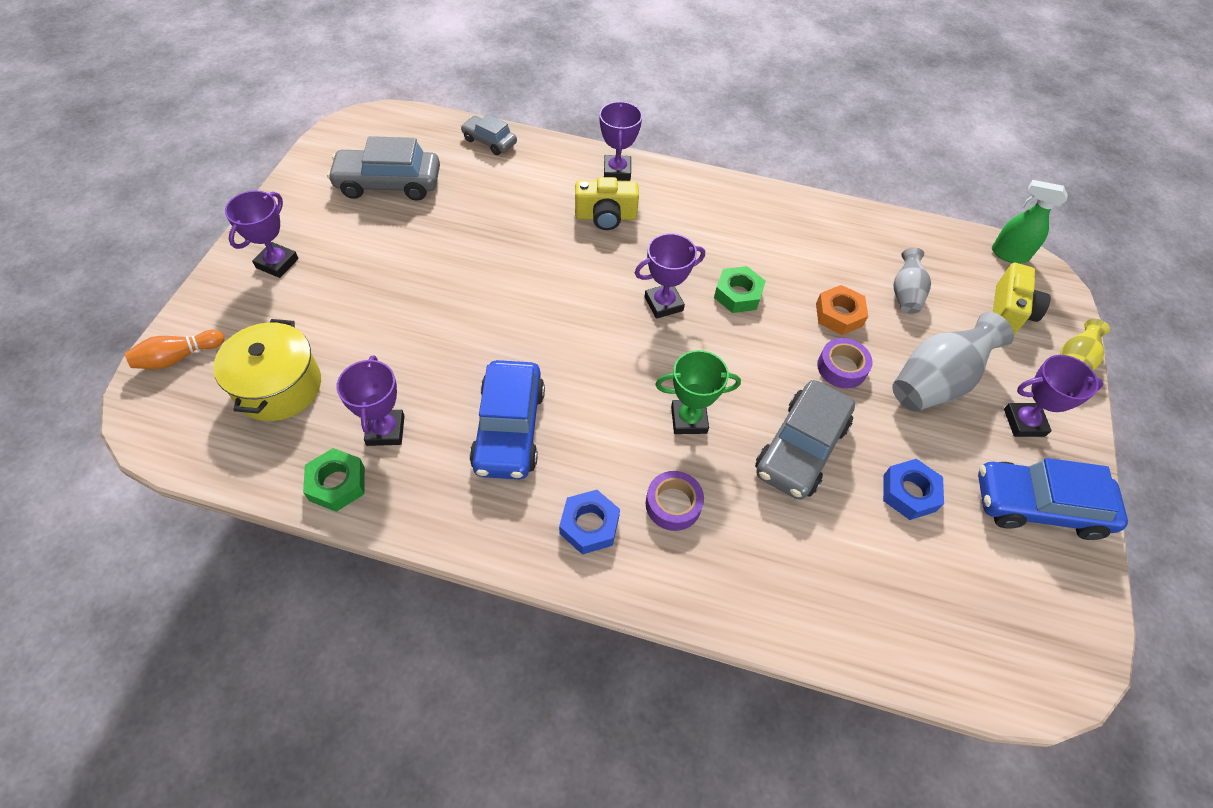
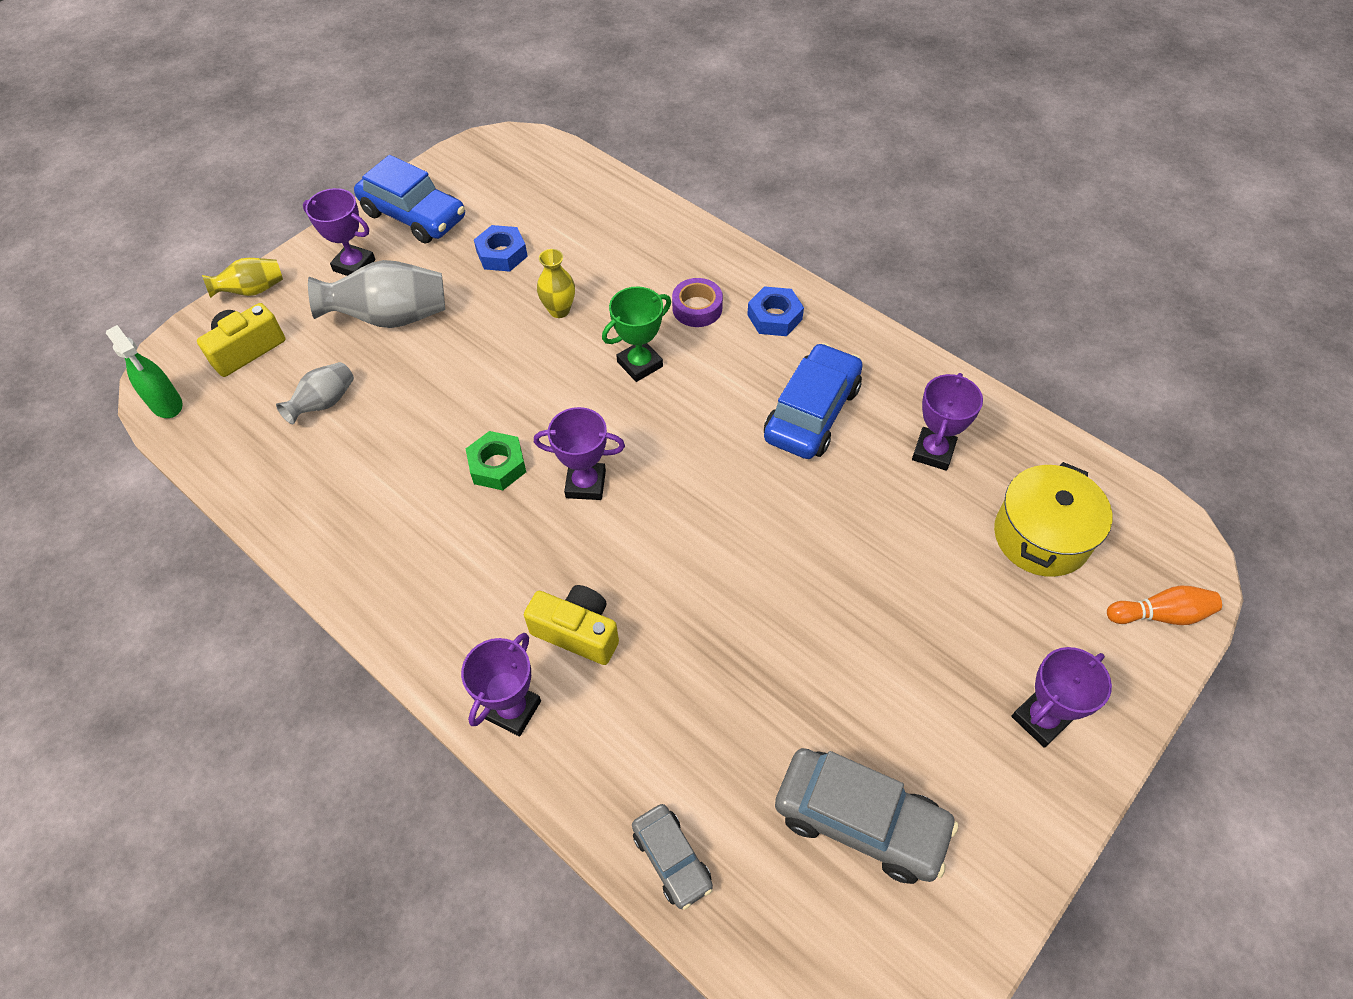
camera: 150 degrees left, 0 degrees up
(337, 483) = (987, 419): green nut -> none
(689, 419) = (640, 364): green trophy -> green trophy turned 60 degrees counterclockwise
(801, 448) = (559, 310): grey car -> yellow vase
(839, 314) = (413, 406): orange nut -> none
(841, 368) = (462, 358): purple tape -> none

